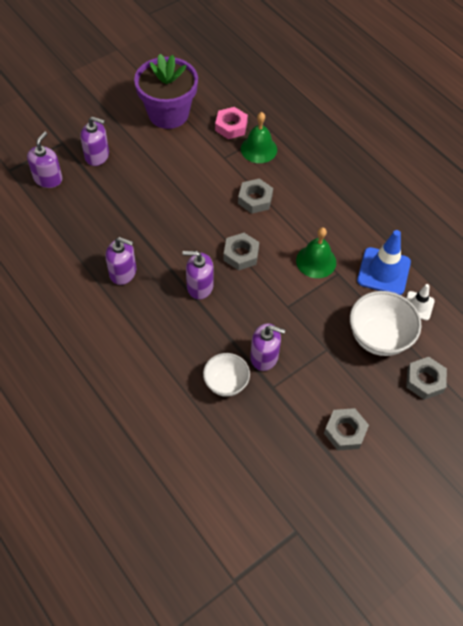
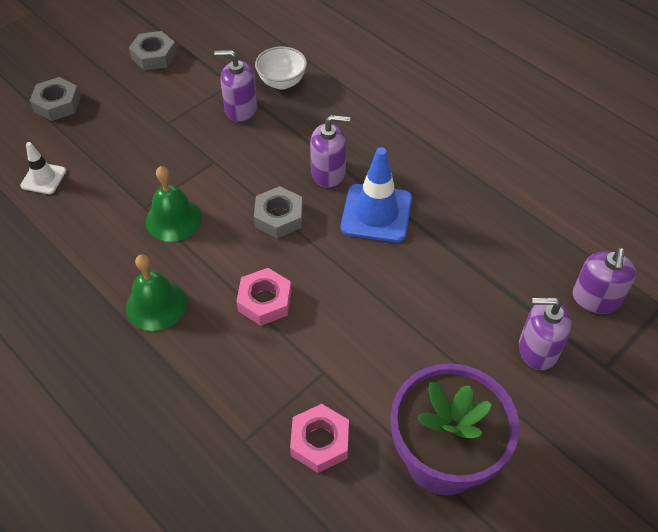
camera: 175 degrees right, 5 degrees down
(123, 272) = (431, 179): purple soap dispenser -> none
(255, 199) = (264, 301): grey nut -> pink nut
(258, 149) = (265, 397): green bell -> green bell (156, 305)
(379, 337) = (102, 140): white bowl -> none
(383, 271) = (80, 215): blue traffic cone -> blue traffic cone (376, 213)

